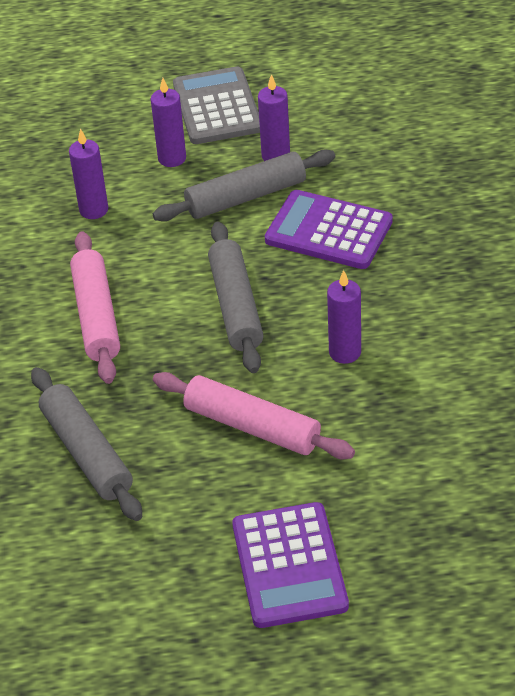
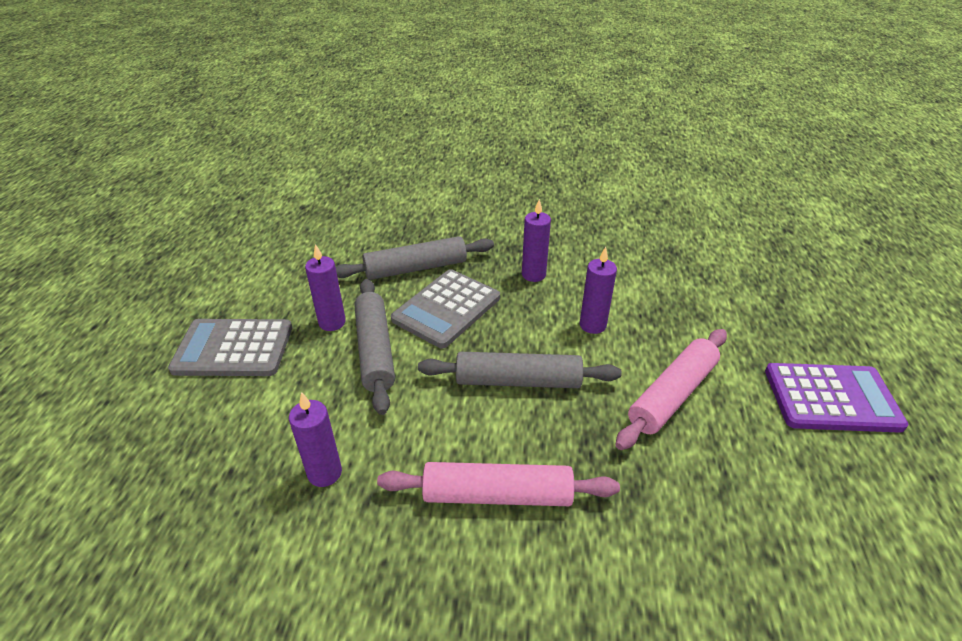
camera: 80 degrees left, 5 degrees down
(86, 453) = (703, 533): grey rolling pin -> grey rolling pin (416, 268)
(172, 158) = (285, 393): purple candle -> purple candle (533, 275)
(328, 231) = (446, 309): purple calculator -> grey calculator

